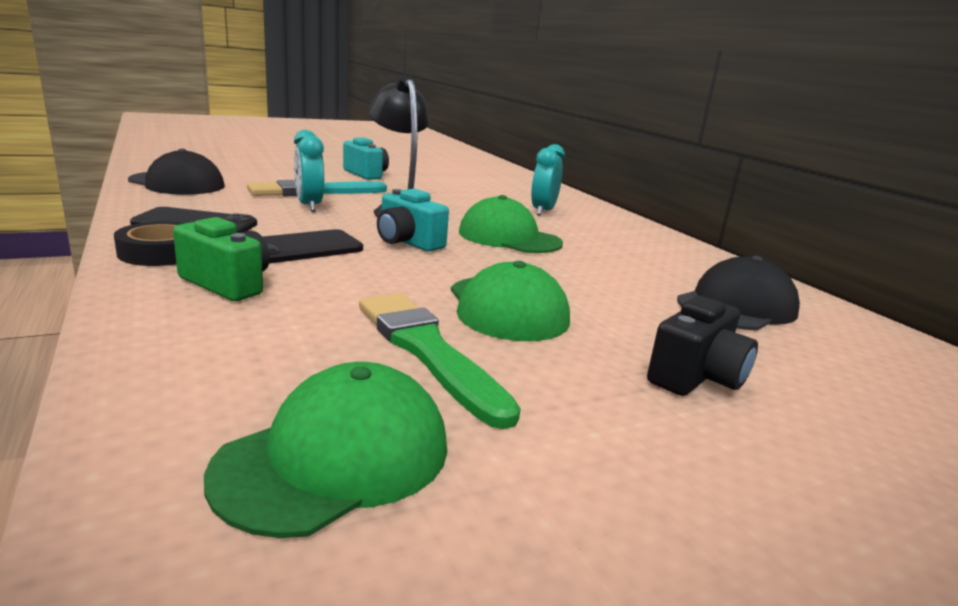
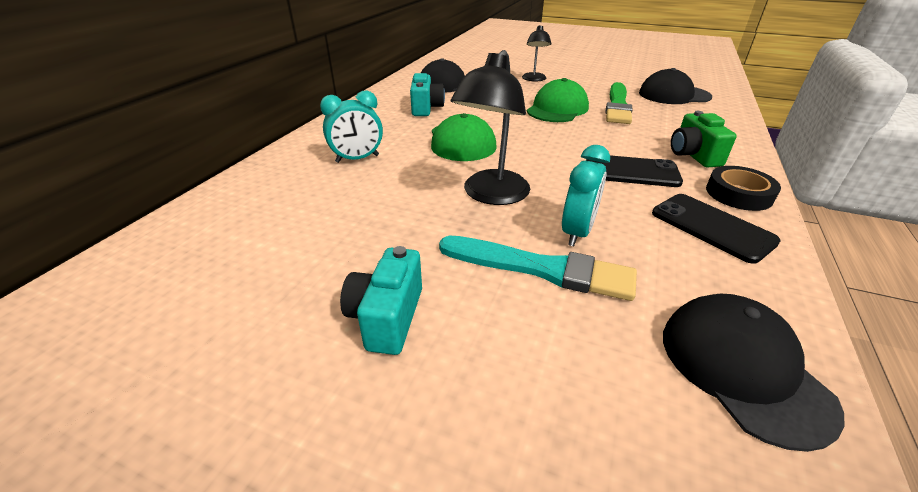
camera: 130 degrees left, 15 degrees up
(336, 457) = (673, 95): green cap -> black cap
(408, 242) = (545, 157): turquoise camera -> turquoise camera (426, 108)
(696, 377) = (534, 79): black camera -> black lamp

